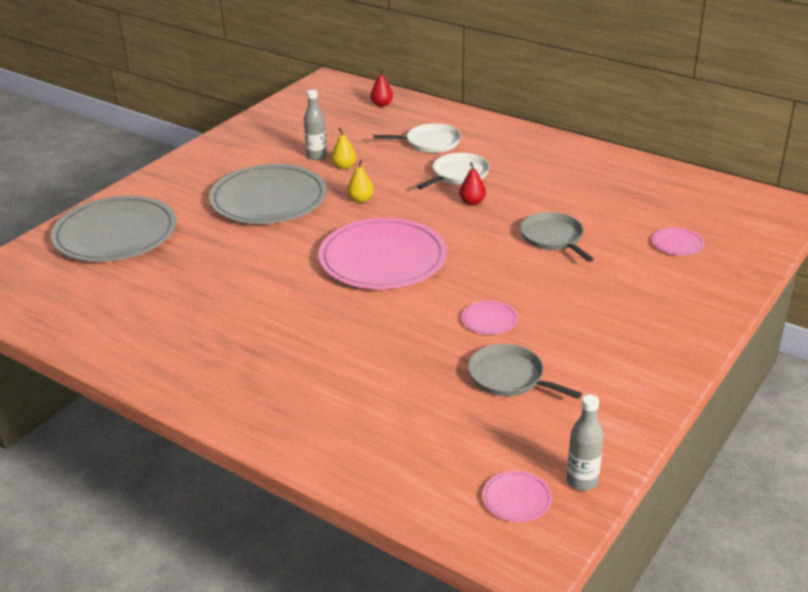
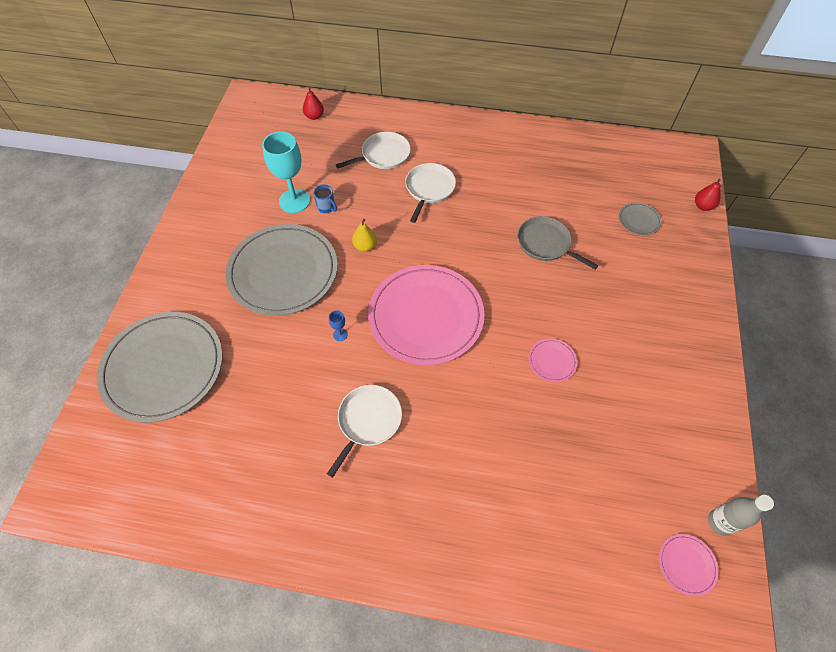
camera: 25 degrees left, 25 degrees up
(269, 312) = (368, 421): none -> white pan
(289, 251) = (340, 334): none -> blue goblet
(317, 156) = (294, 201): grey bottle -> turquoise goblet
(344, 166) = (326, 207): yellow pear -> blue mug
(472, 202) = (459, 220): red pear -> red pear (703, 206)
(509, 377) = (604, 424): grey pan -> none
(677, 244) = (638, 220): pink plate -> grey plate

